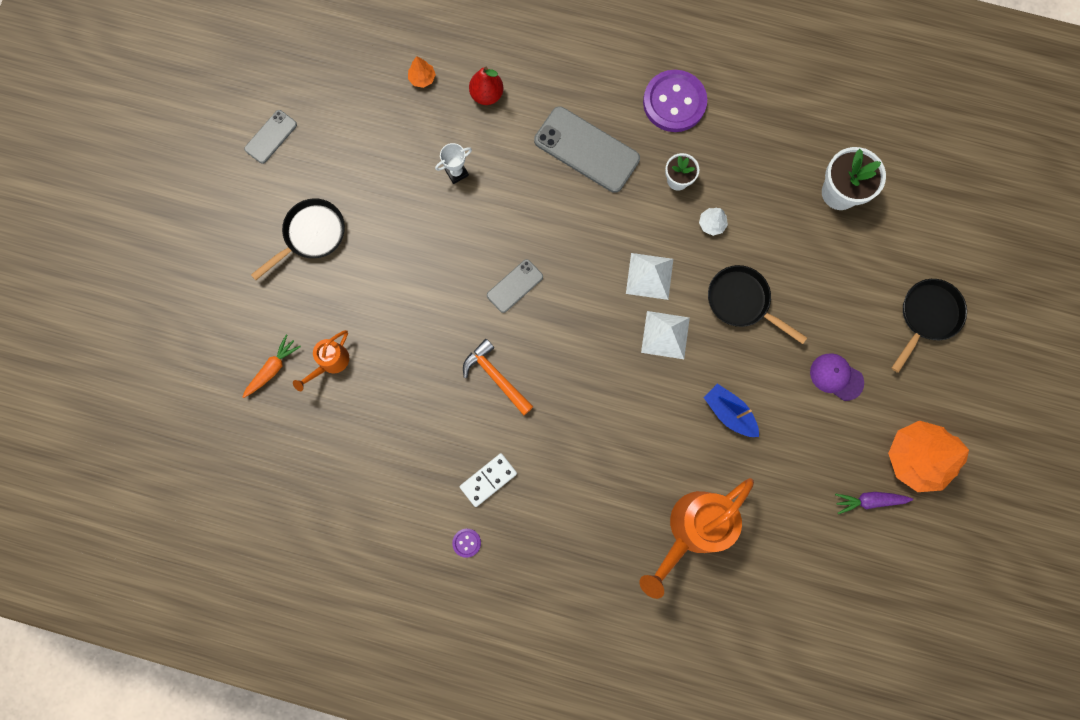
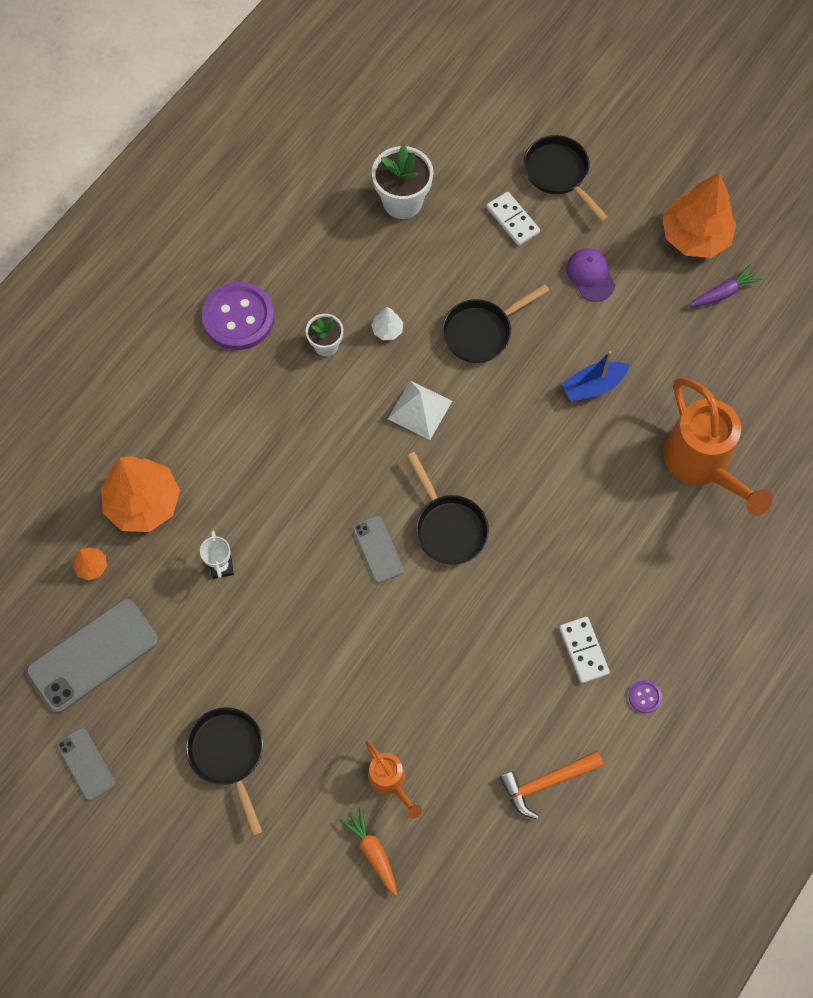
camera: 70 degrees left, 10 degrees down
(487, 95) = (144, 503): red pear -> orange tree
(495, 377) = (472, 604): orange hammer -> orange hammer (546, 782)
(554, 335) = (448, 527): none -> black pan
(586, 150) = (254, 422): grey phone -> grey phone (93, 655)
(665, 335) = (489, 417): white pyramid -> none
(836, 377) = (590, 275): purple cap -> purple cap turned 105 degrees clockwise
(862, 292) = (513, 220): none -> white domino
(869, 500) = (723, 293): purple carrot -> purple carrot turned 135 degrees counterclockwise

